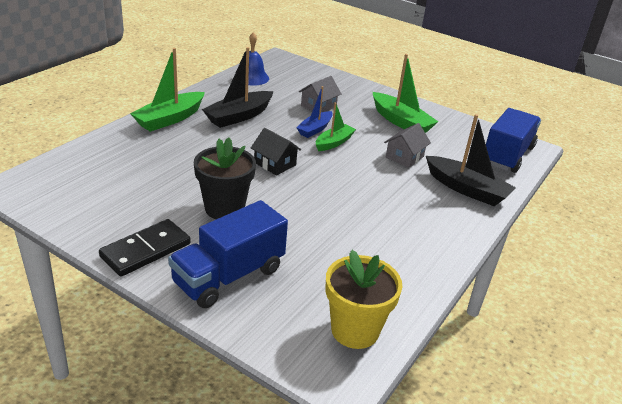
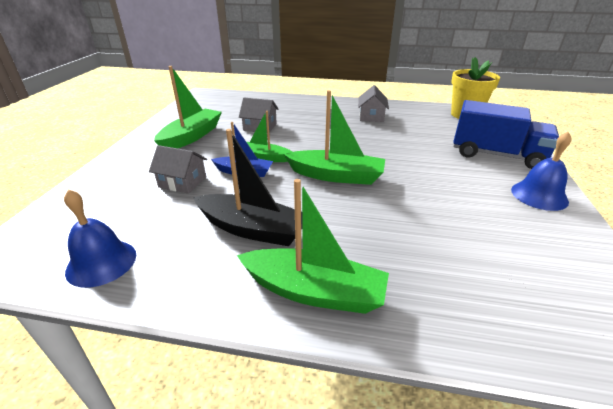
camera: 110 degrees left, 0 degrees up
(146, 250) = (539, 195): black domino -> blue bell
(224, 208) = (435, 179): black flower pot -> none
(275, 164) = (336, 176): black house -> green boat
(396, 238) = (371, 116): none -> grey house
(466, 189) = (285, 105): black boat -> none
(507, 155) = (222, 98): blue truck -> none

